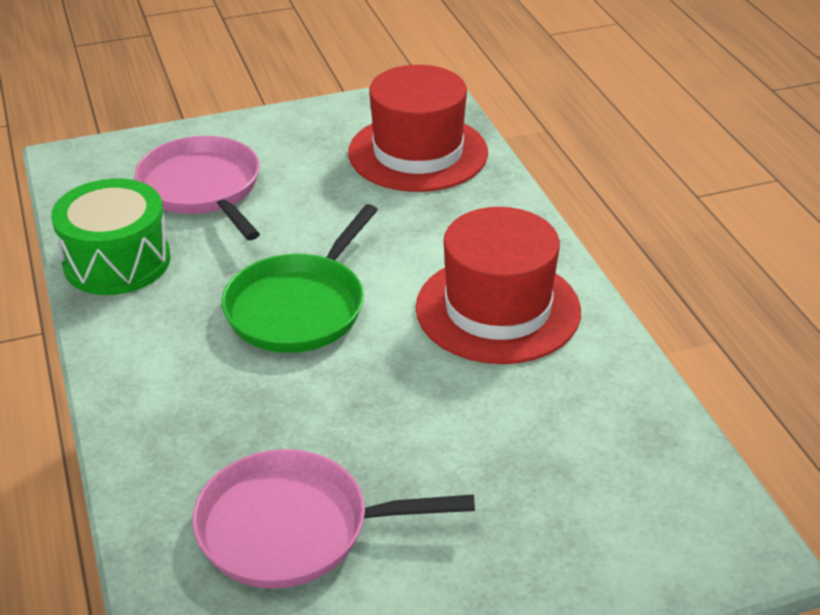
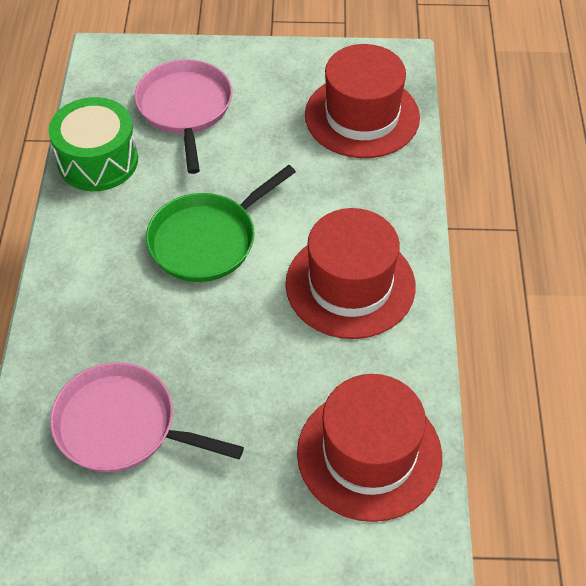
camera: 20 degrees right, 15 degrees up
(622, 470) = (369, 454): none -> red hat

